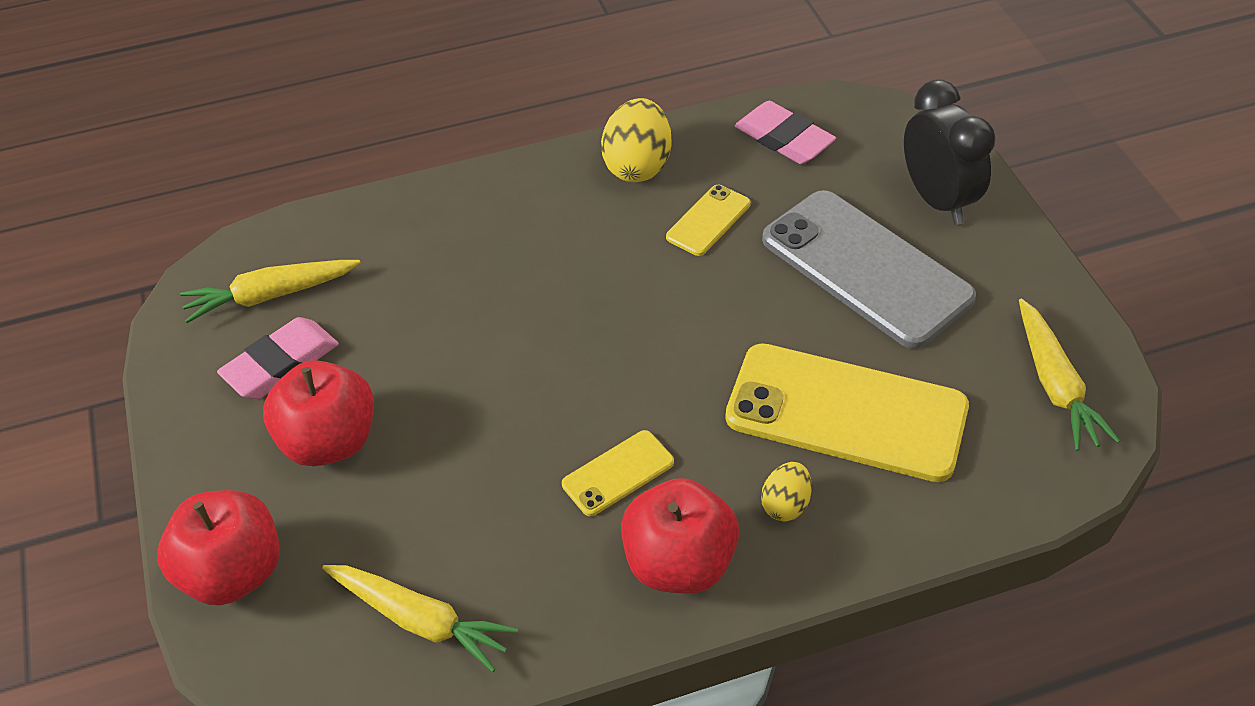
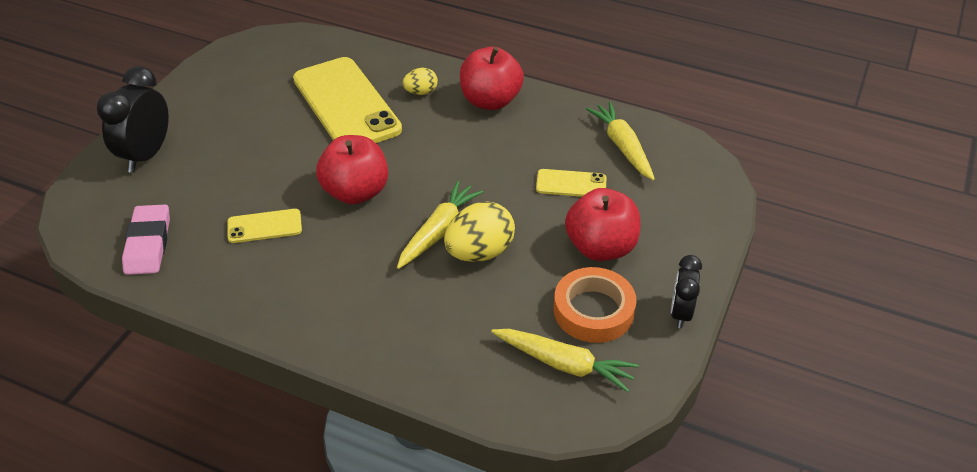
camera: 140 degrees left, 5 degrees down
(181, 424) = (680, 313): none -> black clock
(233, 572) = (698, 217): red apple -> red apple (355, 192)
(281, 364) = (593, 310): pink eraser -> orange tape
(618, 473) = (474, 144): yellow phone -> yellow phone (571, 184)
(637, 166) = (248, 289): yellow egg -> yellow egg (479, 252)
(866, 268) = (236, 149): grey phone -> none
(1055, 385) = (251, 61): yellow carrot -> yellow carrot (439, 231)

